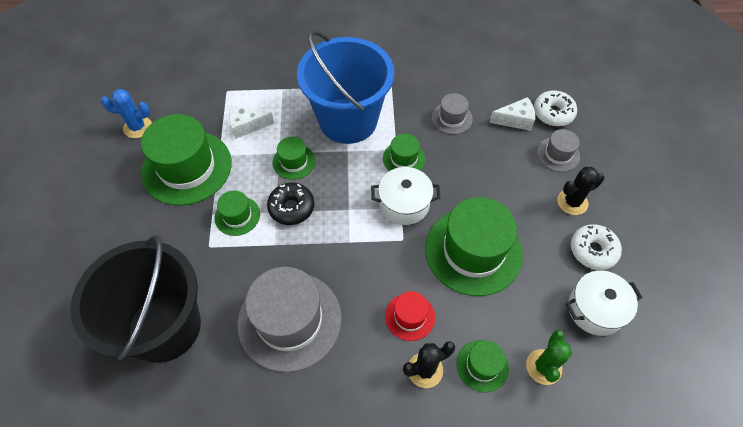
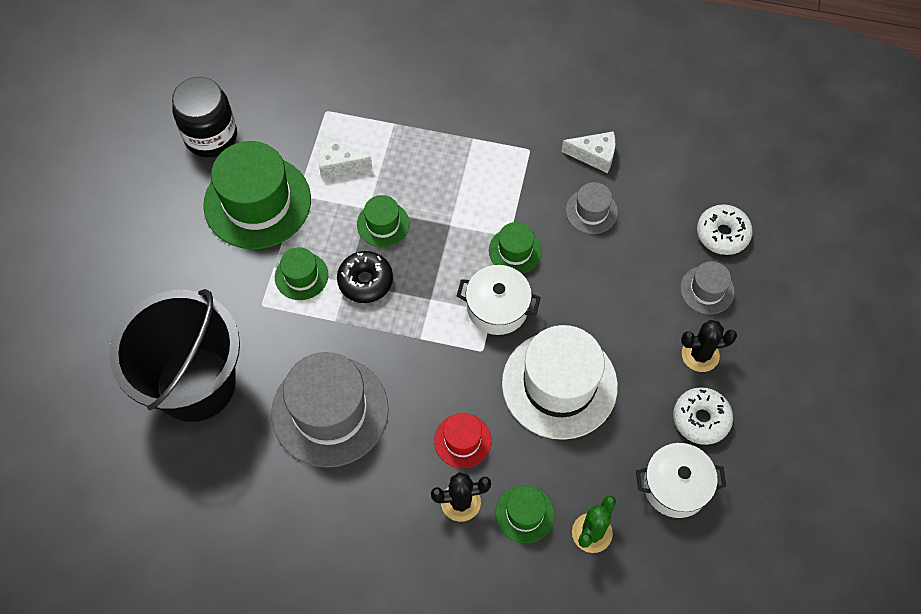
camera: 15 degrees right, 5 degrees up
(137, 127) = (211, 136): blue cactus -> black jar
(348, 120) = (462, 184): blue bucket -> none
(473, 251) = (559, 384): green hat -> white hat
(515, 120) = (670, 232): white cheese -> white cheese (594, 156)

